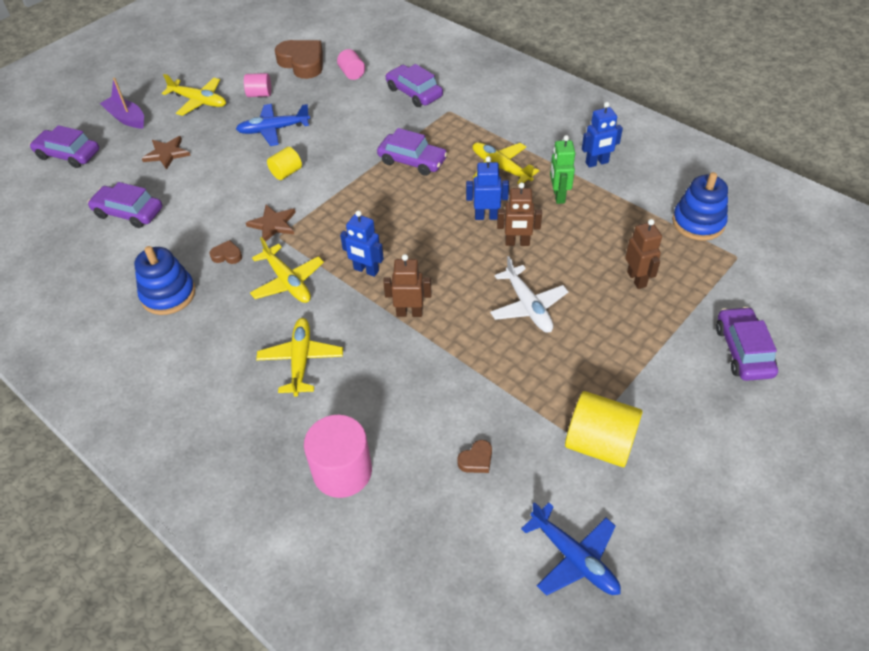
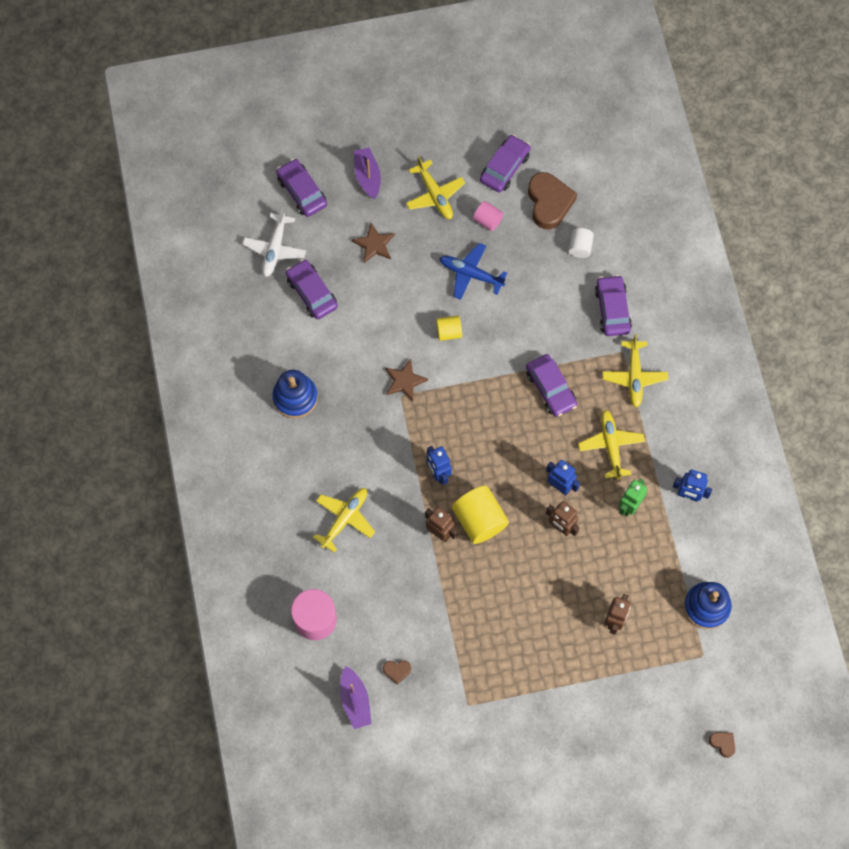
camera: 35 degrees right, 20 degrees up
(227, 255) = (354, 389): brown heart -> brown heart (722, 743)
(287, 281) = (379, 444): yellow plane -> yellow plane (634, 376)
(352, 73) = (580, 247): pink cylinder -> white cylinder
(457, 522) = (355, 700): none -> purple boat
(528, 306) = (521, 586): white plane -> white plane (275, 248)
(573, 557) = (401, 769): blue plane -> none
(599, 444) = (477, 716): yellow cylinder -> yellow cylinder (479, 520)
(743, 351) = (628, 725): purple car -> purple car (505, 167)

